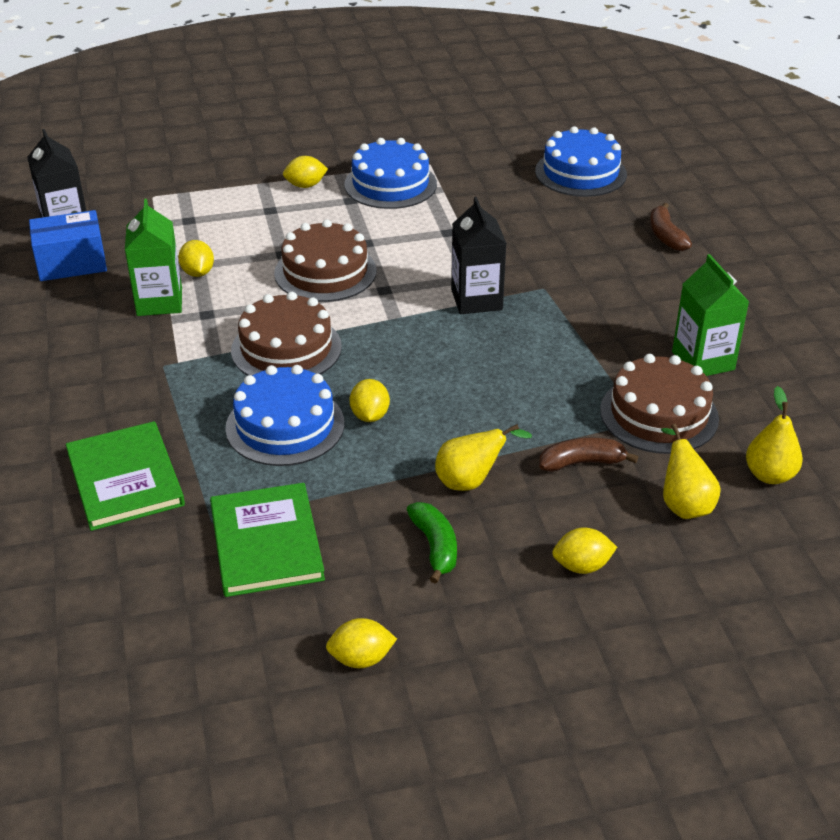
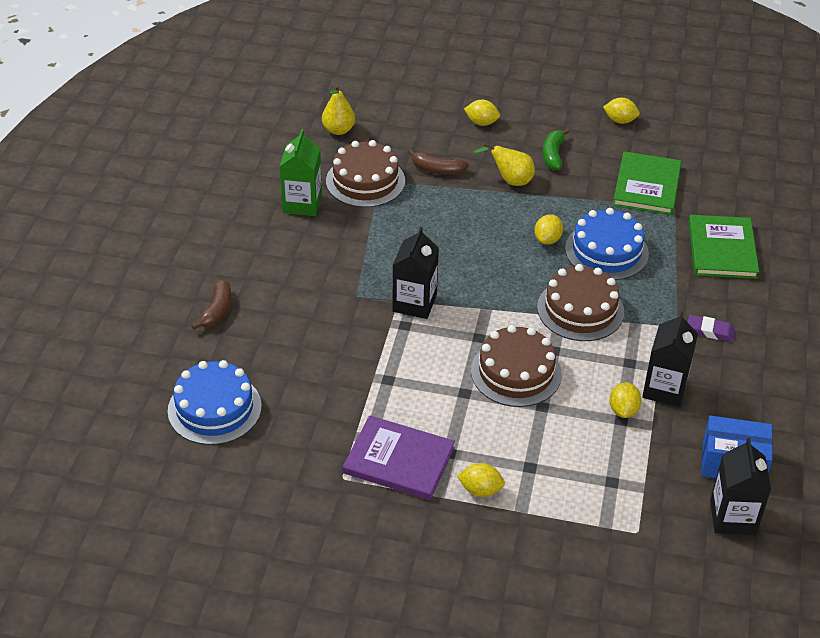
camera: 155 degrees left, 5 degrees up
(120, 372) = (710, 331): none -> purple eraser
(159, 302) = (664, 389): green carton -> black carton
(390, 184) = (399, 460): blue cake -> purple book
(683, 504) = (401, 132): yellow pear -> none

